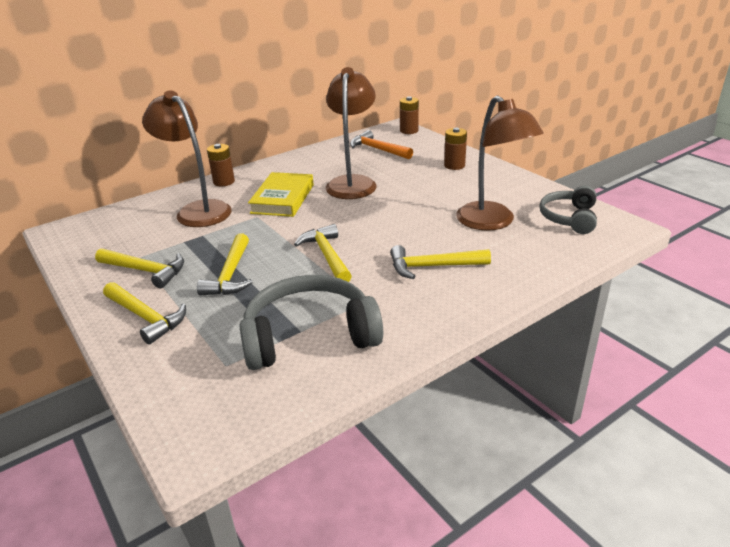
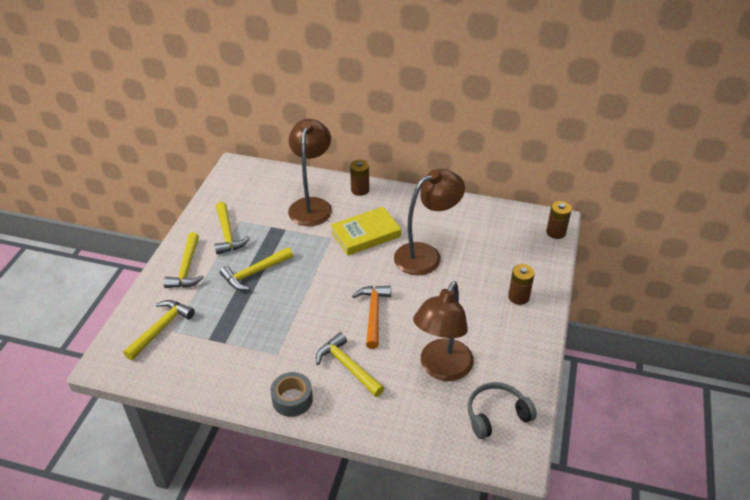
camera: 50 degrees right, 10 degrees up
(309, 335) = (223, 349): grey headphones -> none
(327, 255) = (314, 303): yellow hammer -> yellow hammer (161, 328)
(377, 149) = (497, 235): orange hammer -> orange hammer (373, 314)
(437, 314) = (292, 399): none -> grey tape

